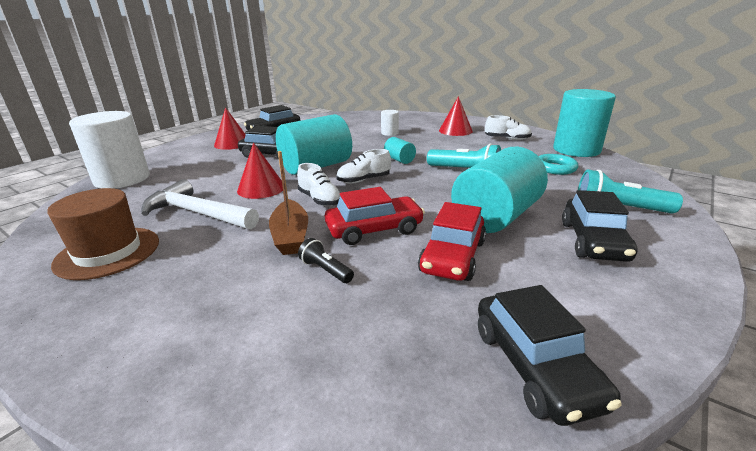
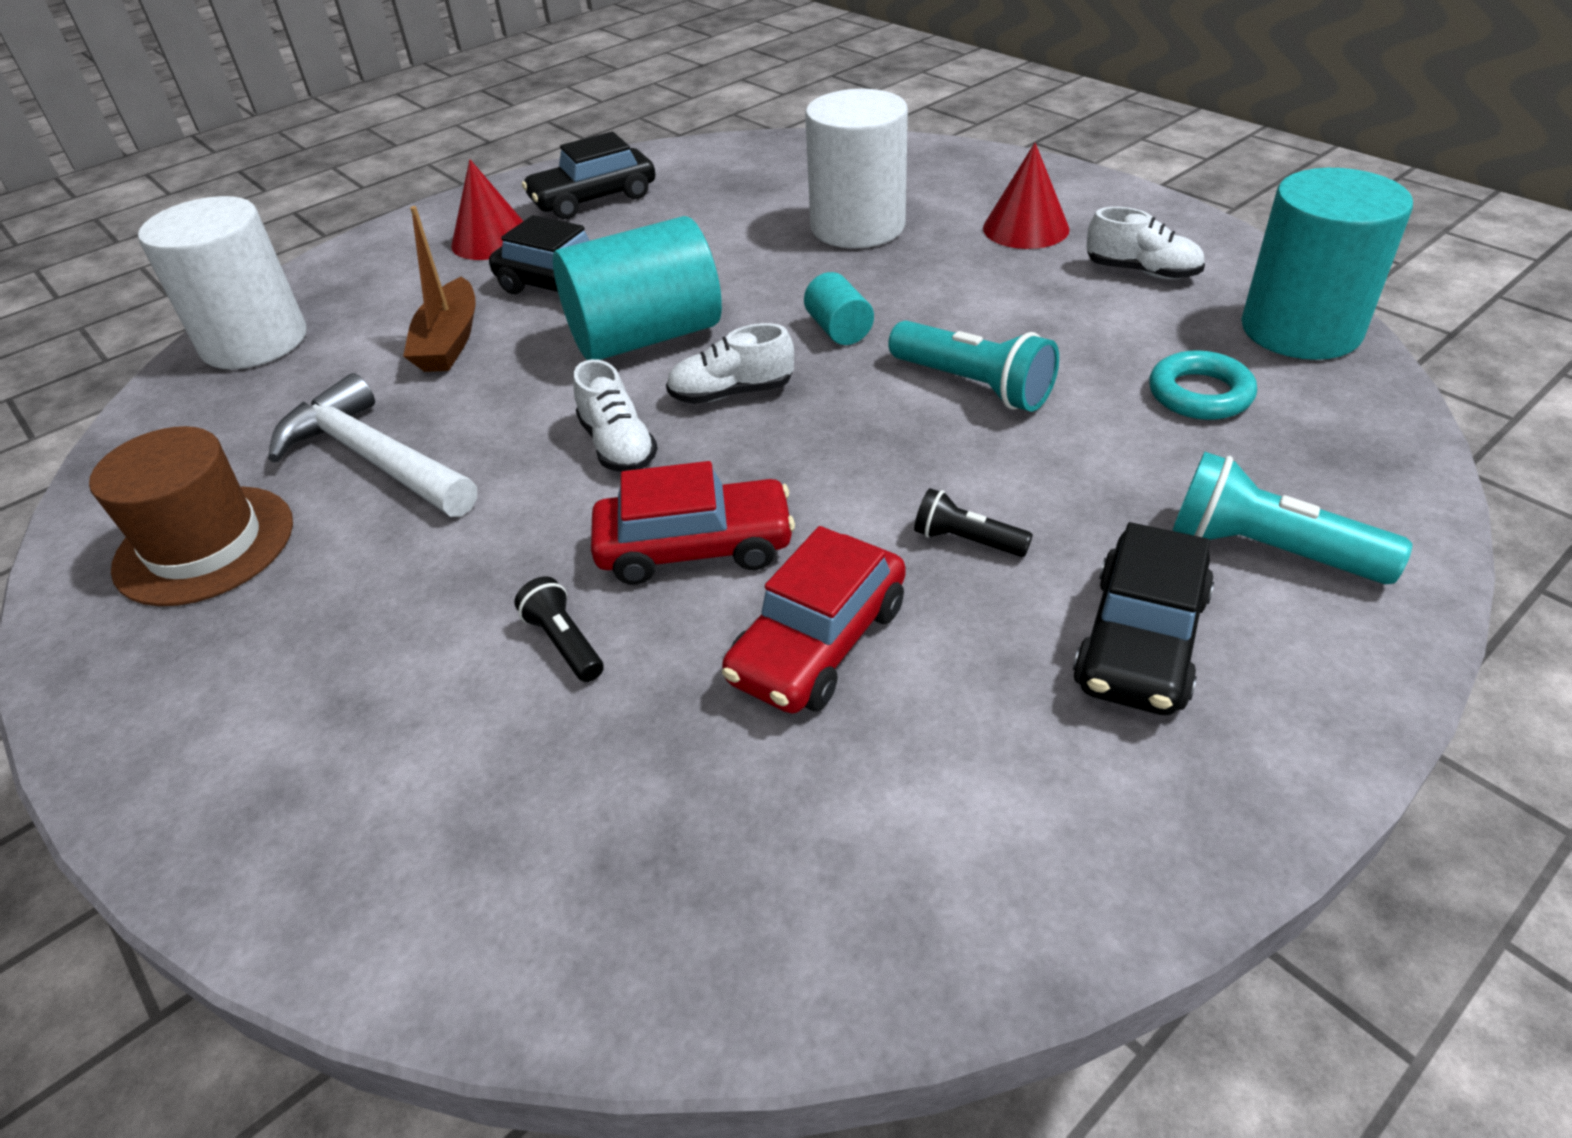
camera: 15 degrees right, 15 degrees up
(261, 188) = (512, 397): red cone -> none
(291, 236) = (529, 544): brown boat -> brown boat (450, 341)
(389, 133) = (857, 227): white cylinder -> white cylinder, size x2.21
(495, 216) = (966, 540): turquoise cylinder -> black flashlight
(535, 366) = (839, 916): black car -> none

